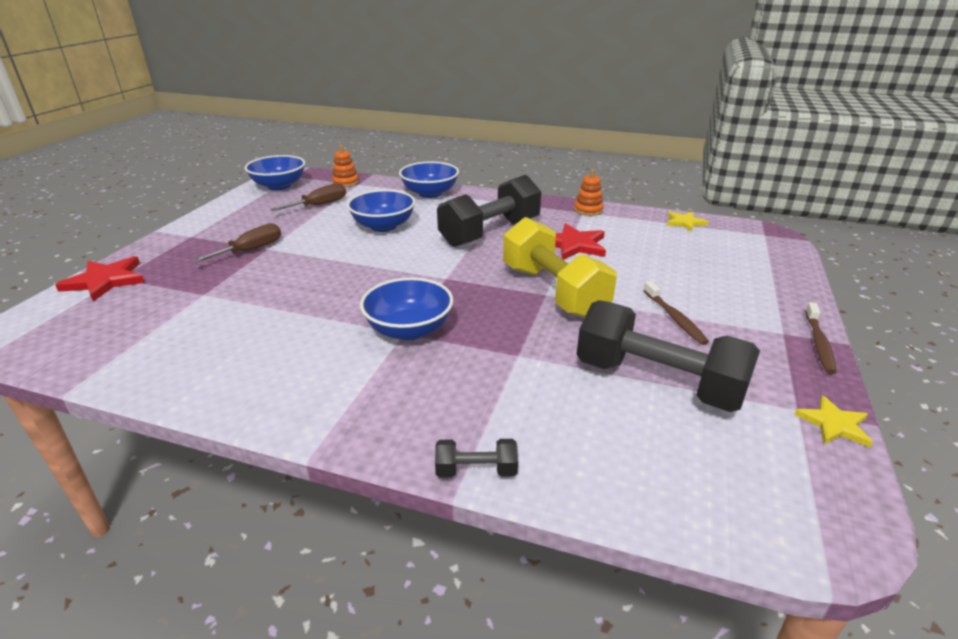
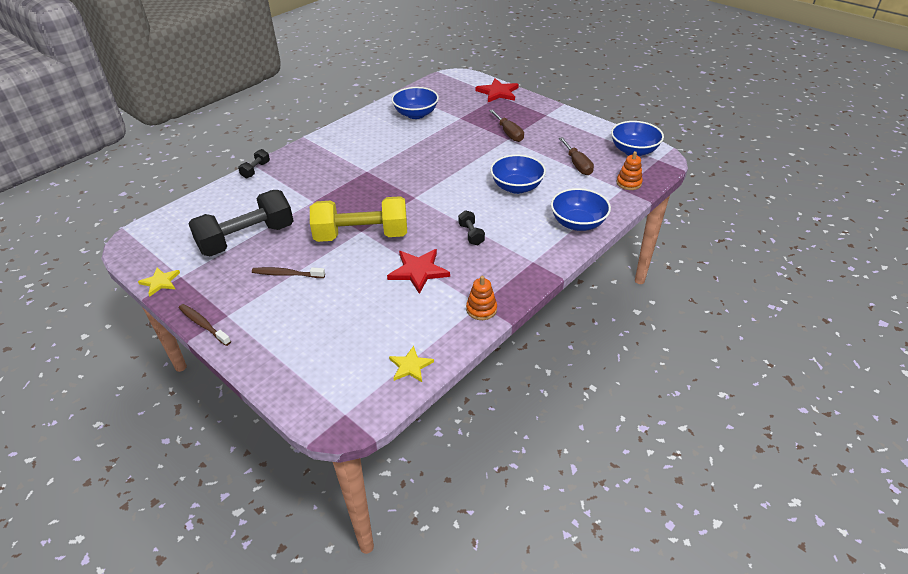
camera: 115 degrees right, 10 degrees up
(409, 330) = (368, 173): blue bowl -> blue bowl (416, 114)
(490, 232) = (471, 234): black dumbbell -> black dumbbell, size x0.42

